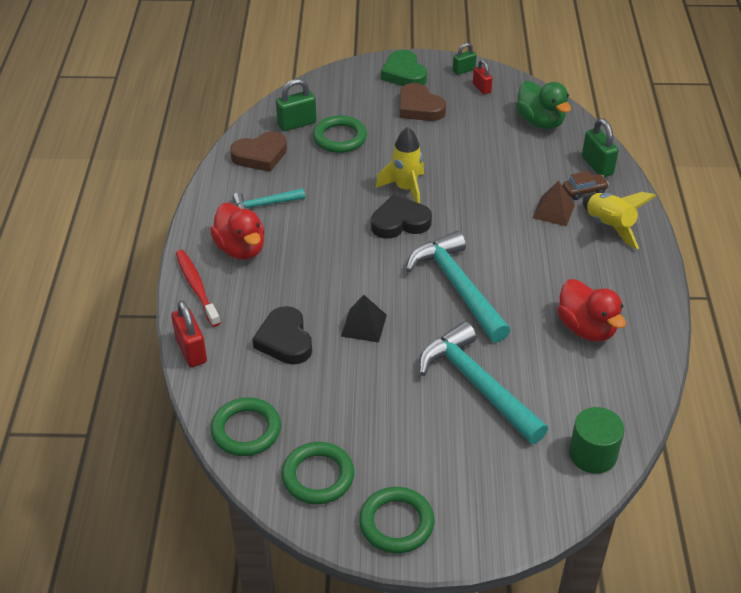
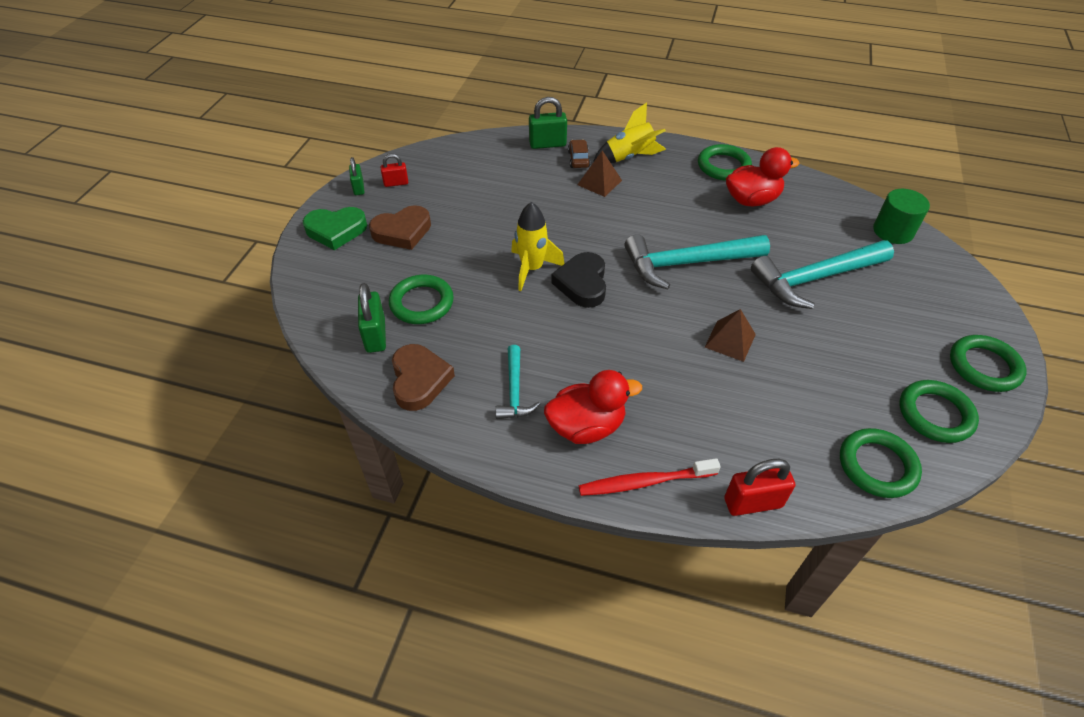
camera: 75 degrees left, 5 degrees up
(285, 340) = (745, 409): black heart -> none
(364, 325) = (730, 340): black pyramid -> brown pyramid
(540, 122) = (469, 160): green duck -> none
(637, 301) = (723, 166): none -> green ring

